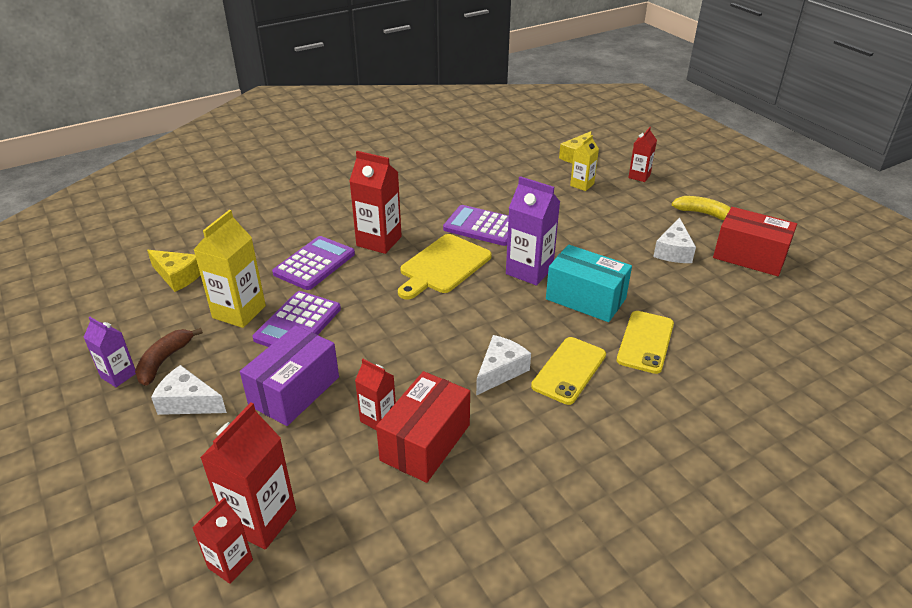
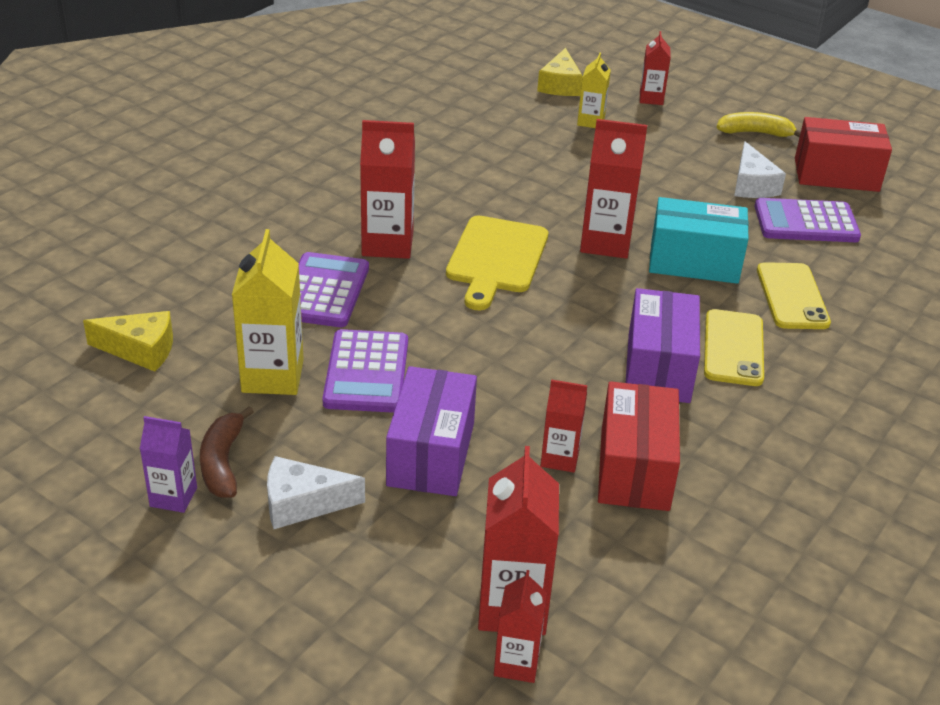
camera: 25 degrees left, 0 degrees up
(482, 226) = (507, 198): purple calculator -> purple calculator (806, 222)
(500, 371) = (658, 368): white cheese -> purple box
(529, 271) = (605, 242): purple carton -> red carton

